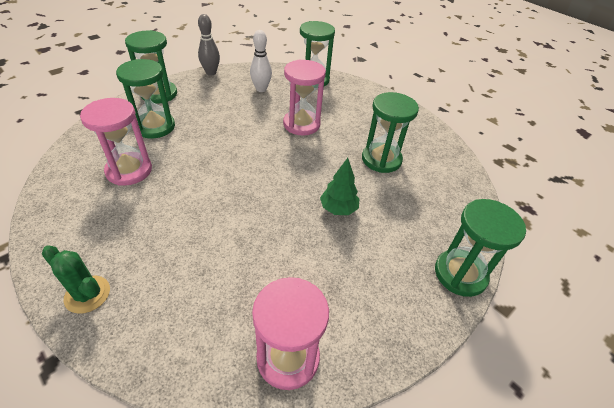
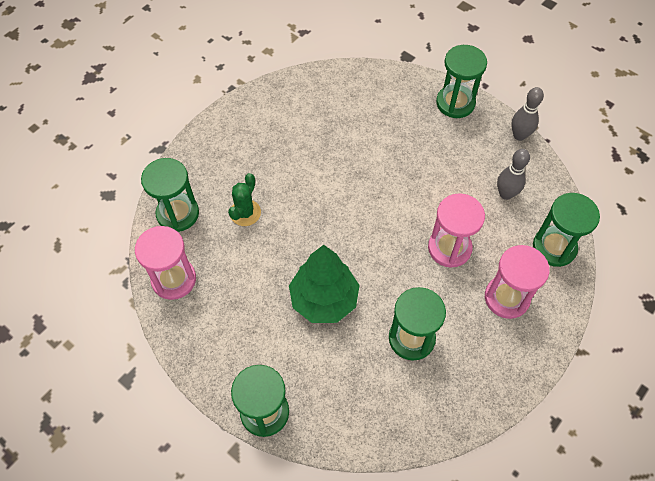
camera: 85 degrees right, 15 degrees up
(87, 294) = (207, 146): green cactus -> green cactus (245, 213)
(129, 170) = (332, 123): pink hourglass -> pink hourglass (506, 298)
(155, 127) = (399, 119): green hourglass -> green hourglass (178, 213)
(261, 89) = (505, 194): white bowling pin -> grey bowling pin
(338, 209) = (324, 299): green tree -> green tree, size x1.79

